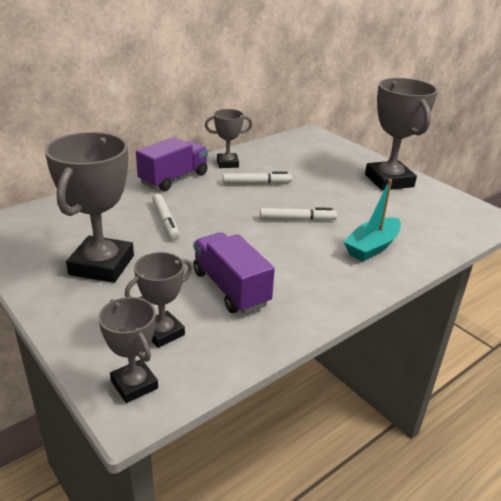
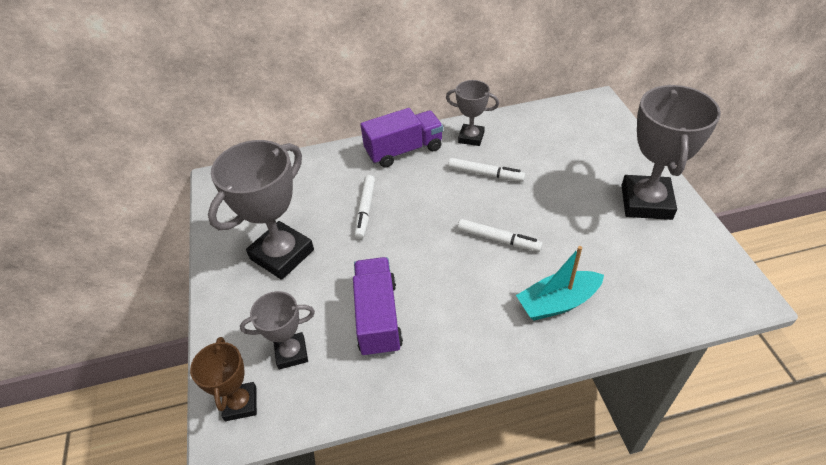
camera: 30 degrees right, 15 degrees up
(134, 384) = (241, 403): grey trophy -> brown trophy

